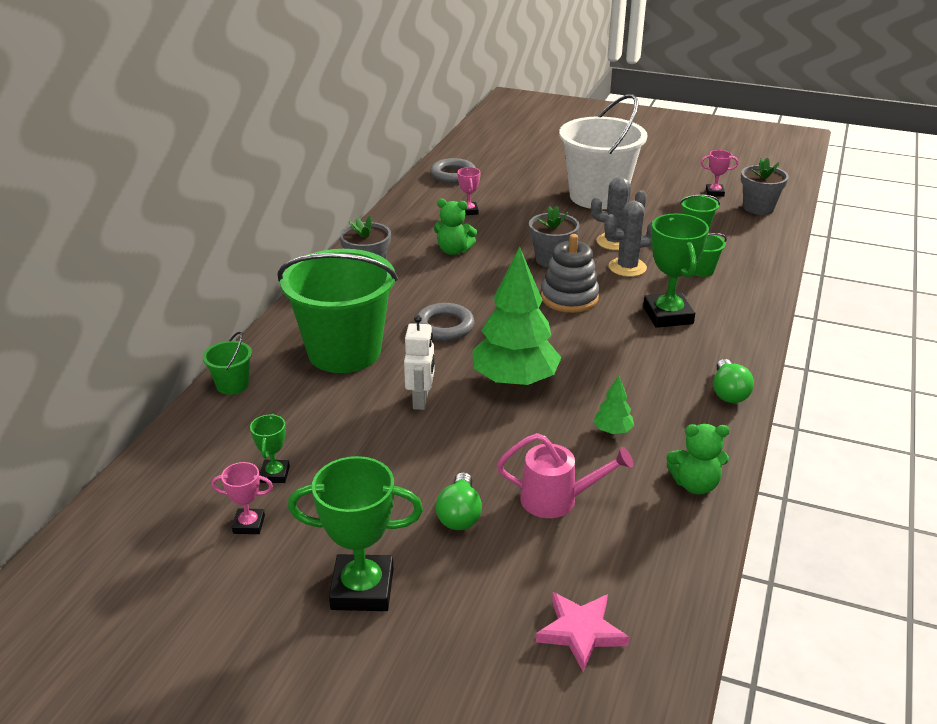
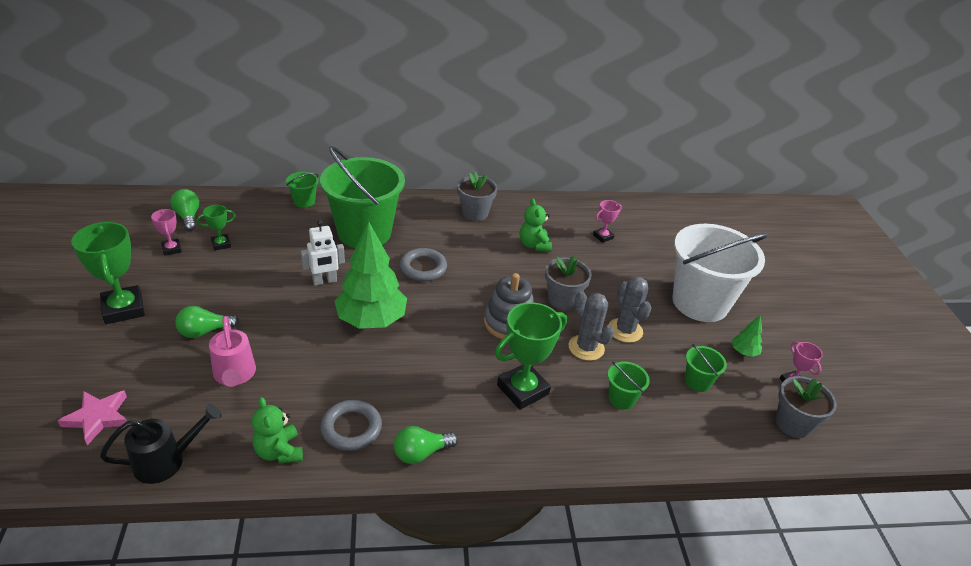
camera: 60 degrees right, 5 degrees up
(176, 498) = (188, 217): none -> green light bulb
(453, 175) = (655, 214): grey ring -> grey ring (351, 428)
(612, 431) = (331, 388): green tree -> green tree (743, 352)
(679, 574) = (166, 461): none -> black watering can

